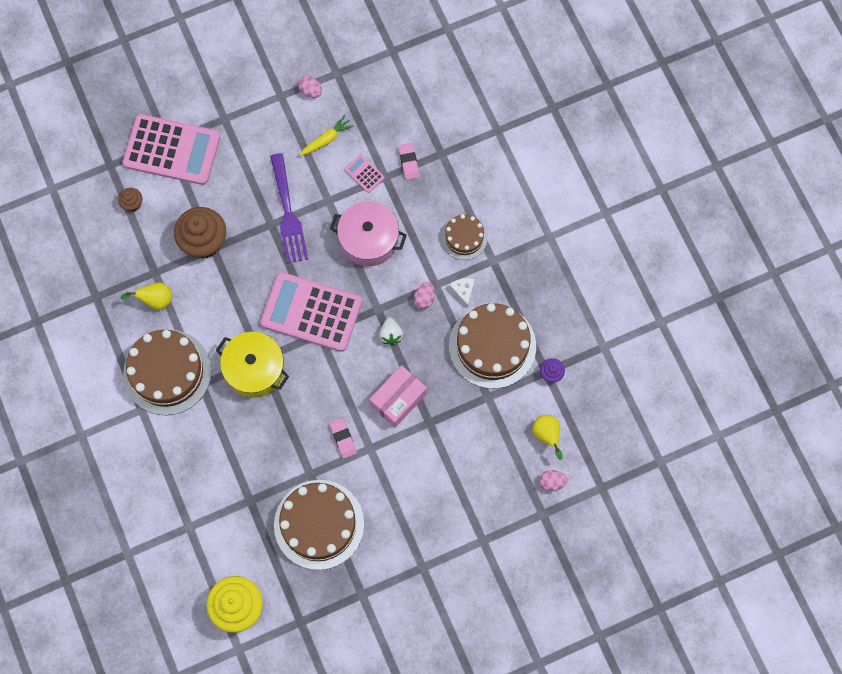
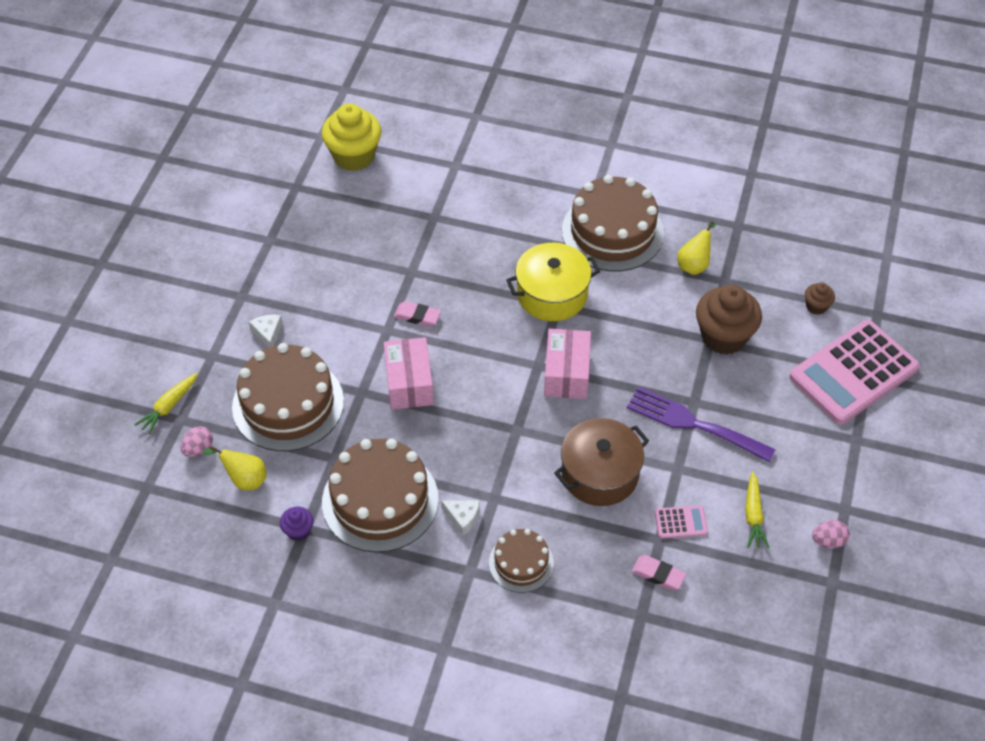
camera: 130 degrees right, 20 degrees down
(311, 312) = (566, 373): pink calculator -> pink box
(319, 524) = (360, 249): brown cake -> brown cake (288, 404)
(369, 239) = (600, 474): pink pot -> brown pot
(390, 334) = (479, 422): white strawberry -> none
(424, 298) = (488, 477): pink egg -> none
(436, 521) = (268, 333): none -> white cheese
(540, 530) = (169, 406): none -> yellow carrot

